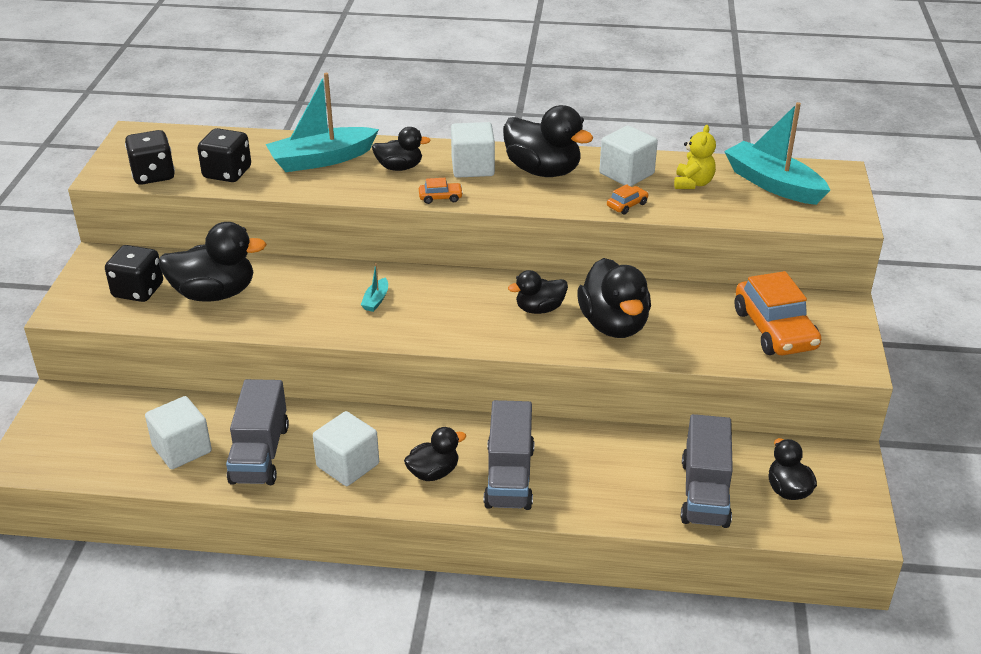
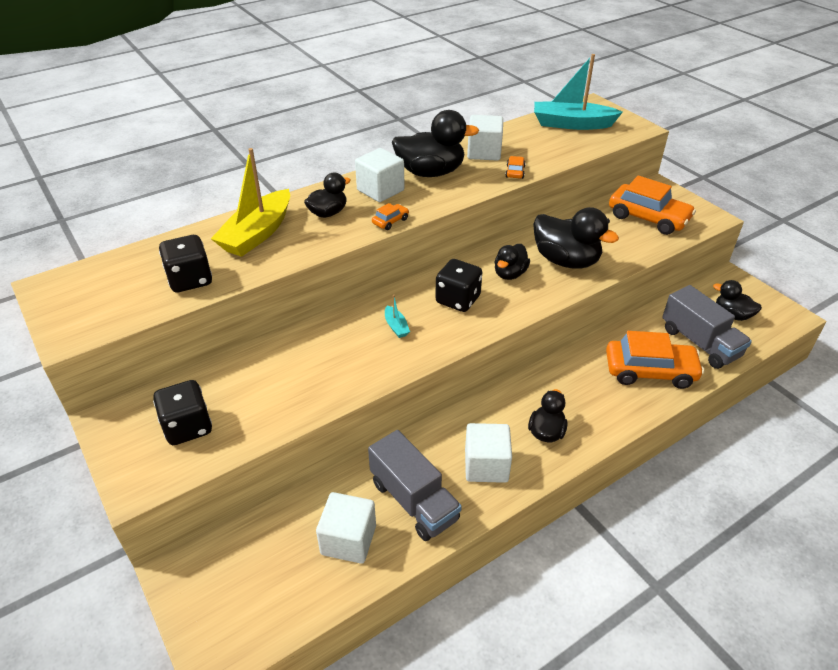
camera: 40 degrees left, 5 degrees up
(153, 175) = (120, 313): black dice -> black dice (458, 300)
(214, 294) = (262, 391): black duck -> none
(321, 159) = (257, 233): turquoise boat -> yellow boat
(509, 476) = (592, 403): grey truck -> none
(608, 485) = (650, 371): none -> orange car
(693, 183) = (530, 142): yellow teddy bear -> none

